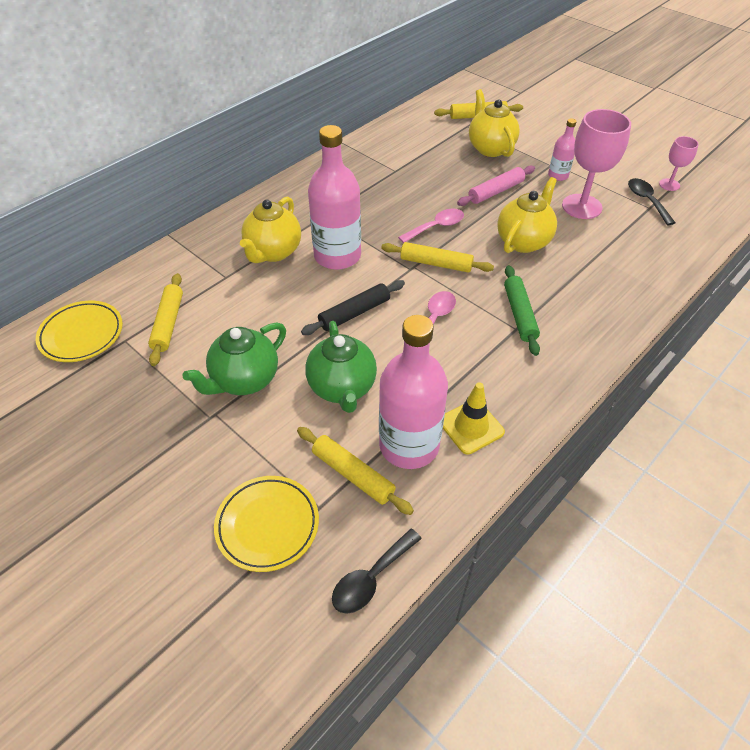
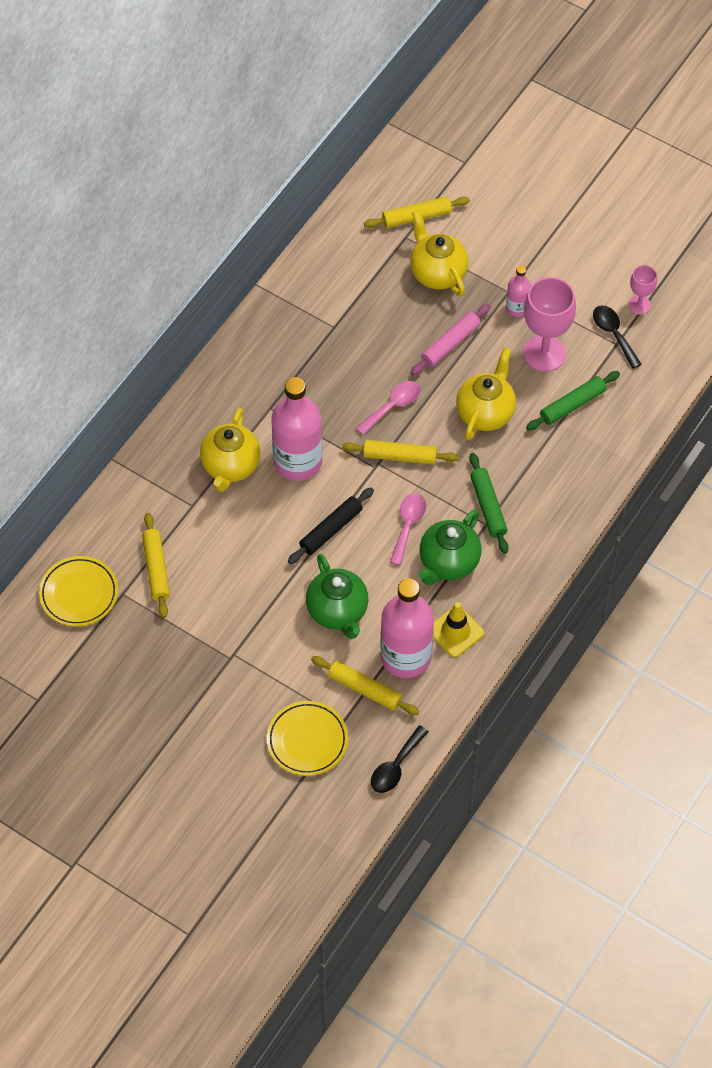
camera: 10 degrees left, 10 degrees up
(244, 380) = (248, 617): green teapot -> green teapot (448, 562)
(608, 245) = (572, 405): none -> green rolling pin

